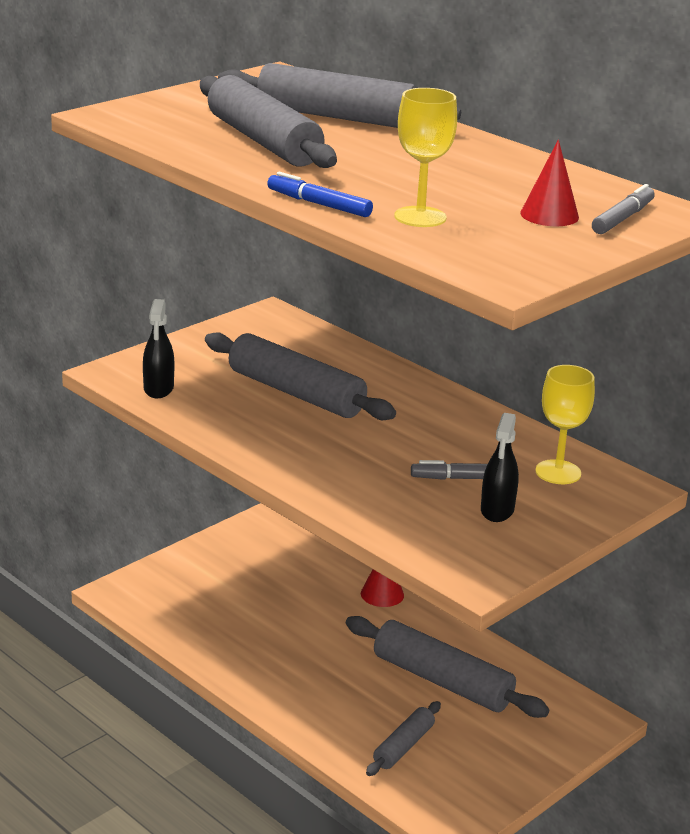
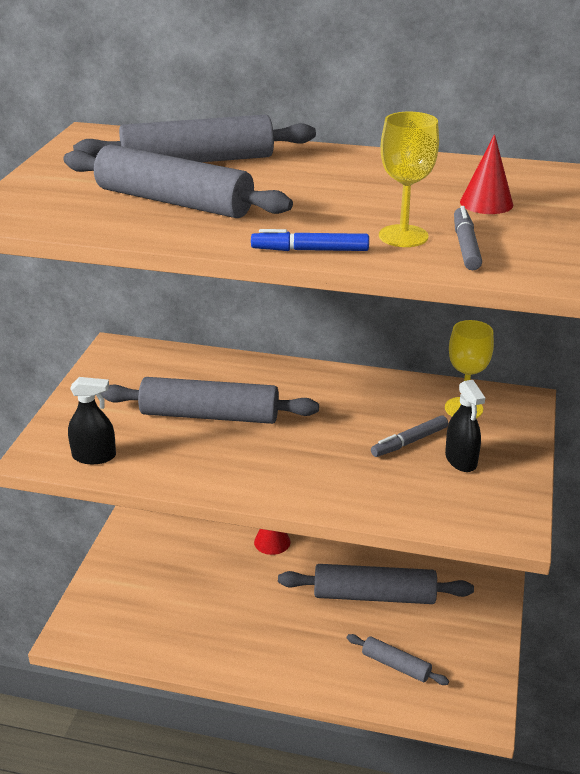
camera: 30 degrees left, 5 degrees up
(158, 389) = (94, 456): black spray bottle -> black spray bottle turned 60 degrees counterclockwise
(403, 746) = (396, 665): grey rolling pin -> grey rolling pin turned 60 degrees counterclockwise
(622, 218) = (536, 190): grey marker -> grey marker (465, 246)

